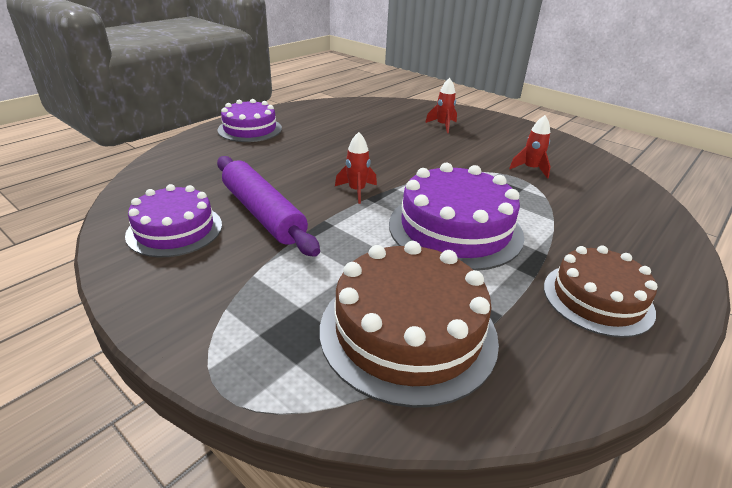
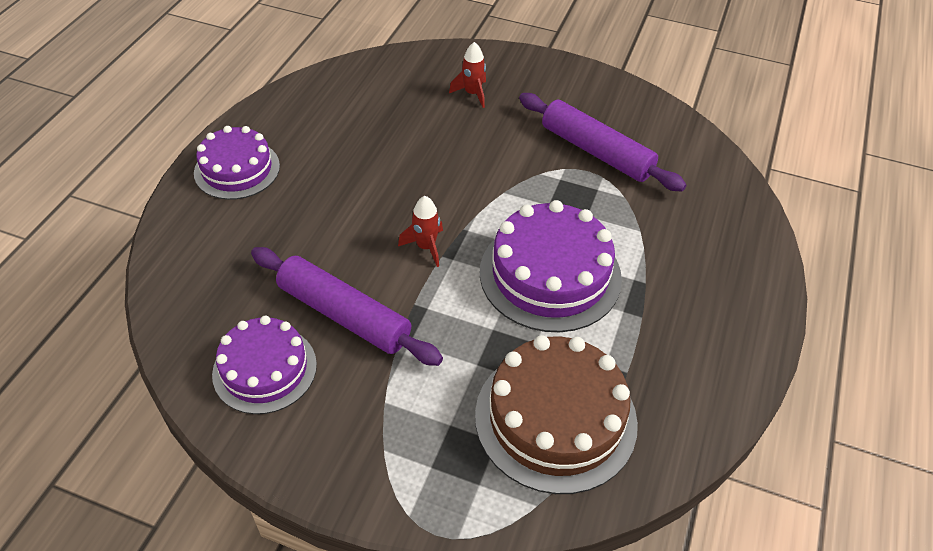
camera: 20 degrees left, 15 degrees up
(530, 169) = (596, 152): red rocket -> purple rolling pin
(597, 298) = (700, 325): brown cake -> none

